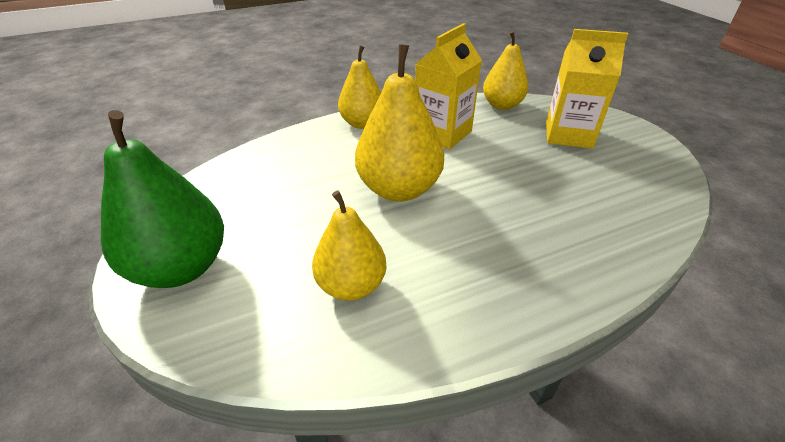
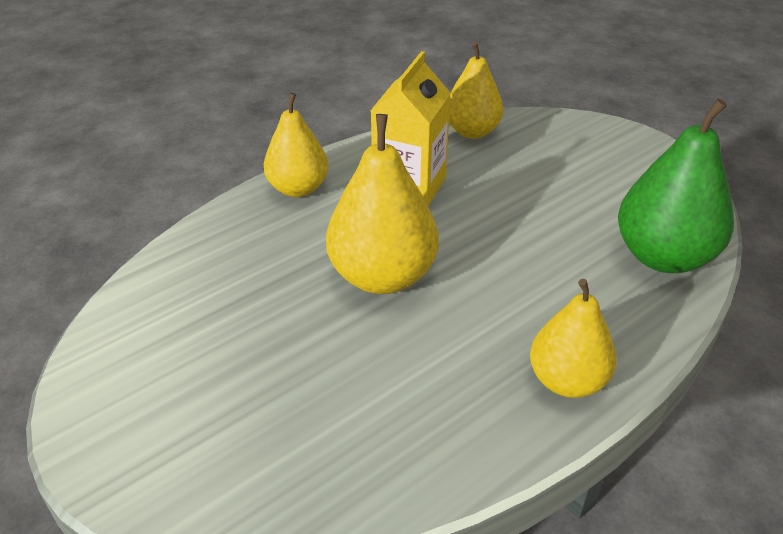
camera: 15 degrees left, 0 degrees up
(181, 267) = (151, 434): green pear -> green pear (663, 256)
(351, 285) = (372, 410): yellow pear -> yellow pear (567, 380)
(568, 135) = (565, 163): yellow carton -> none

